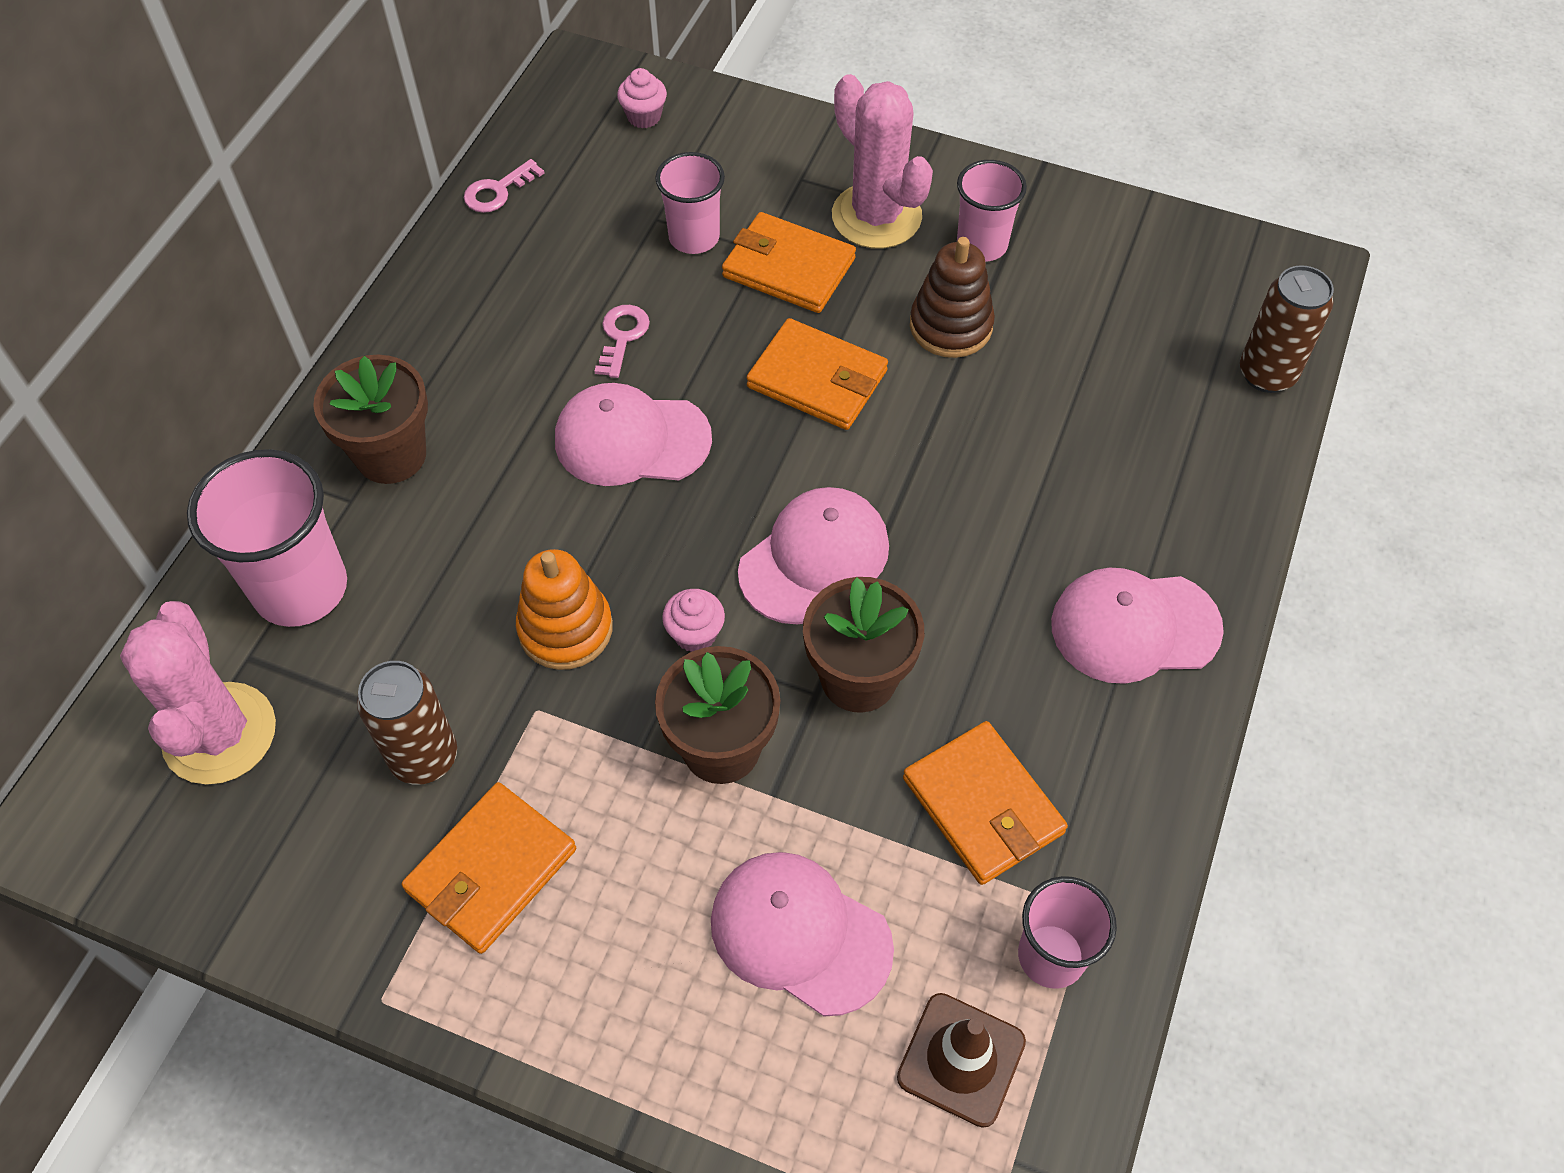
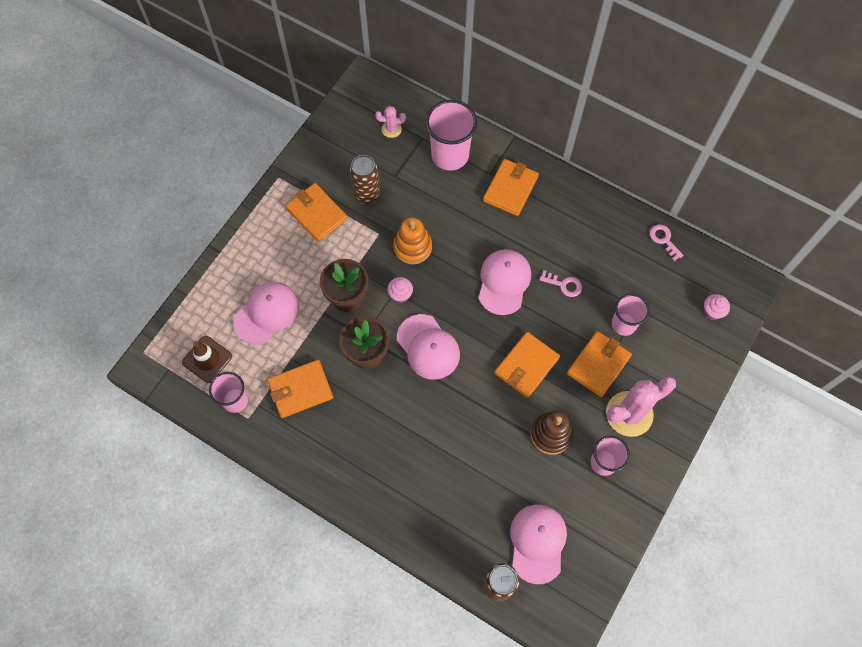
camera: 100 degrees right, 10 degrees up
(220, 734) = (391, 129): pink cactus -> pink cactus, size x0.49
(391, 455) = (510, 189): brown flower pot -> orange wallet
(1134, 627) = (367, 474): pink cap -> pink cap (537, 543)

